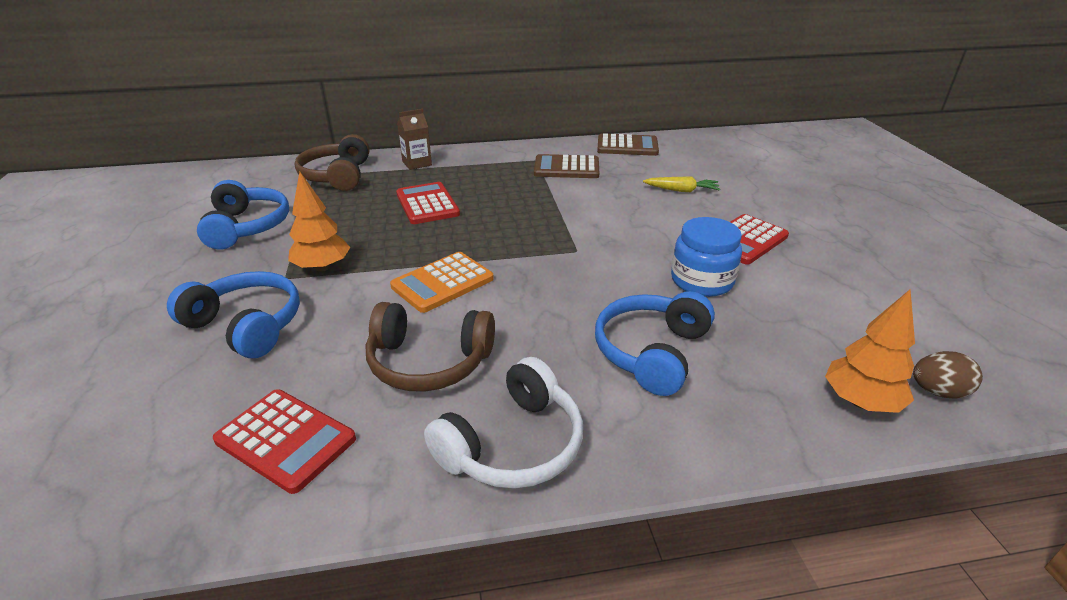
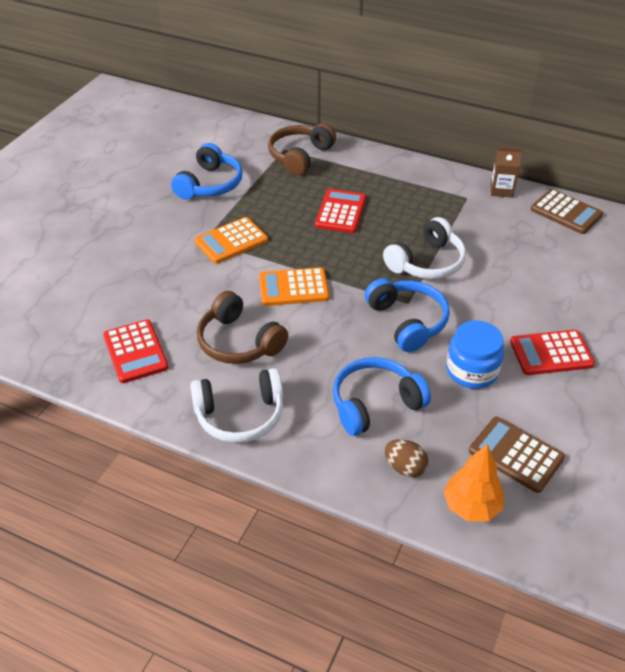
camera: 35 degrees right, 10 degrees up
(246, 325) = (161, 267): blue headphones -> blue headphones (407, 321)
(322, 267) = (231, 241): orange tree -> orange calculator
(417, 163) = (368, 164): brown carton -> brown carton (501, 190)
(556, 214) = (426, 262): none -> white headphones
(566, 168) = (483, 217): brown calculator -> brown calculator (515, 454)
(681, 190) = (558, 282): yellow carrot -> none
(937, 391) = (535, 531): brown egg -> brown egg (405, 467)

